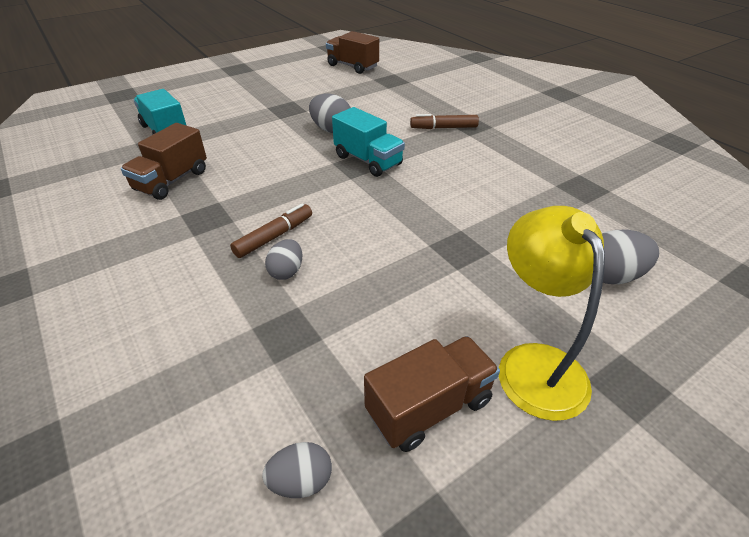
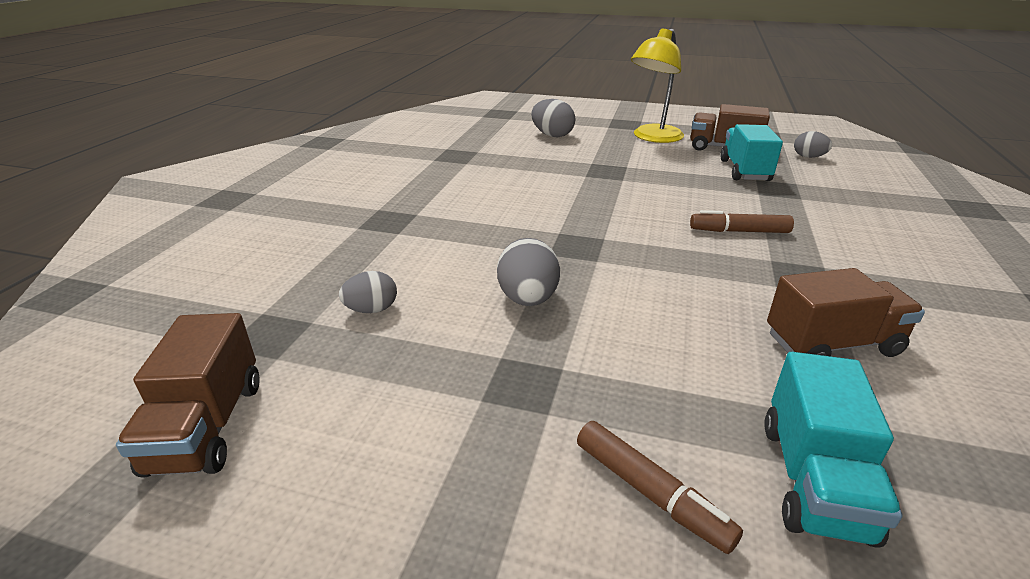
camera: 130 degrees left, 10 degrees down
(286, 271) = (750, 209): grey egg -> grey egg (372, 310)
(368, 160) = (558, 243): turquoise truck -> turquoise truck (744, 171)
(443, 128) = (416, 231): brown marker -> brown marker (650, 493)

